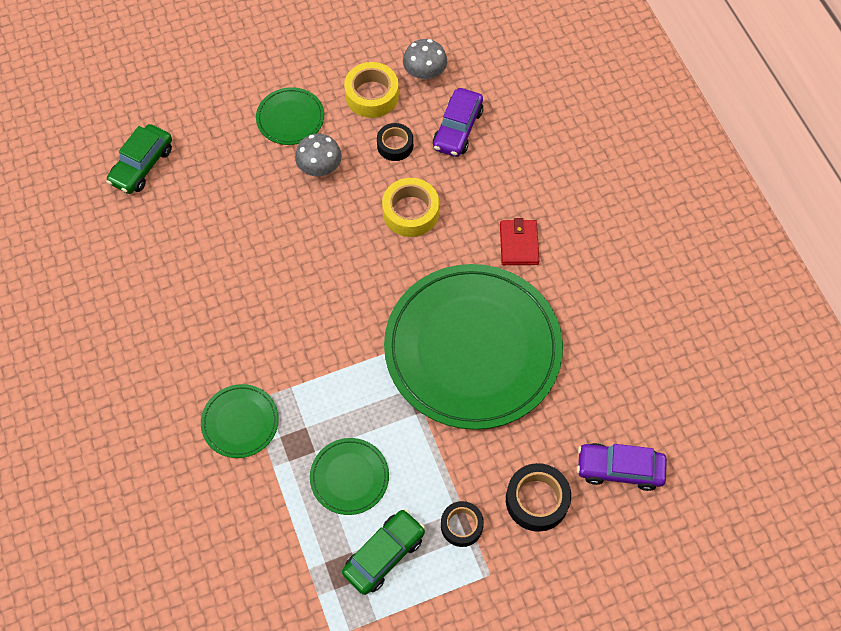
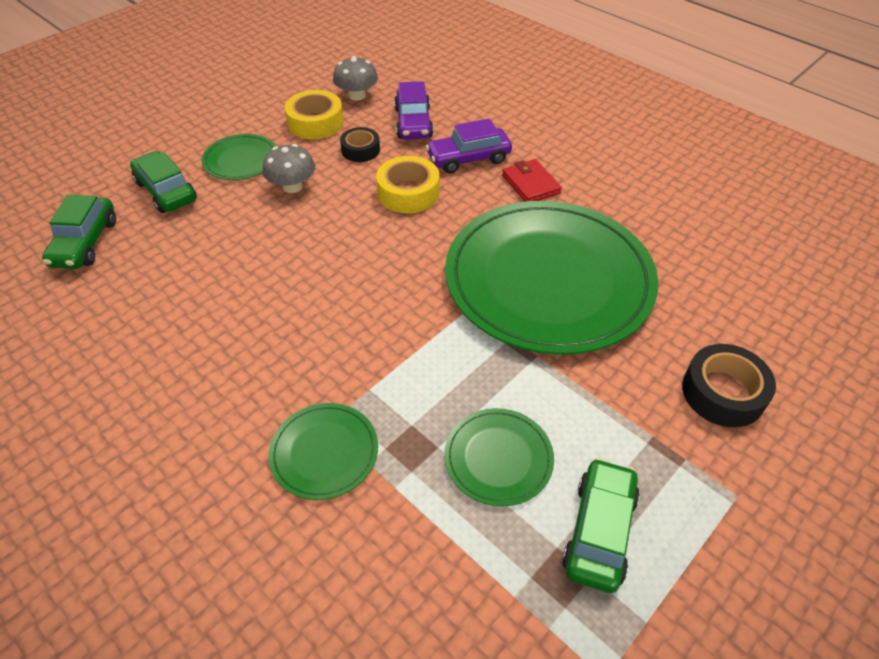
camera: 25 degrees left, 15 degrees down
(218, 132) = (166, 191): none -> green car
(461, 525) = (664, 455): black tape -> none
(619, 469) = (777, 329): purple car -> purple car (468, 159)

